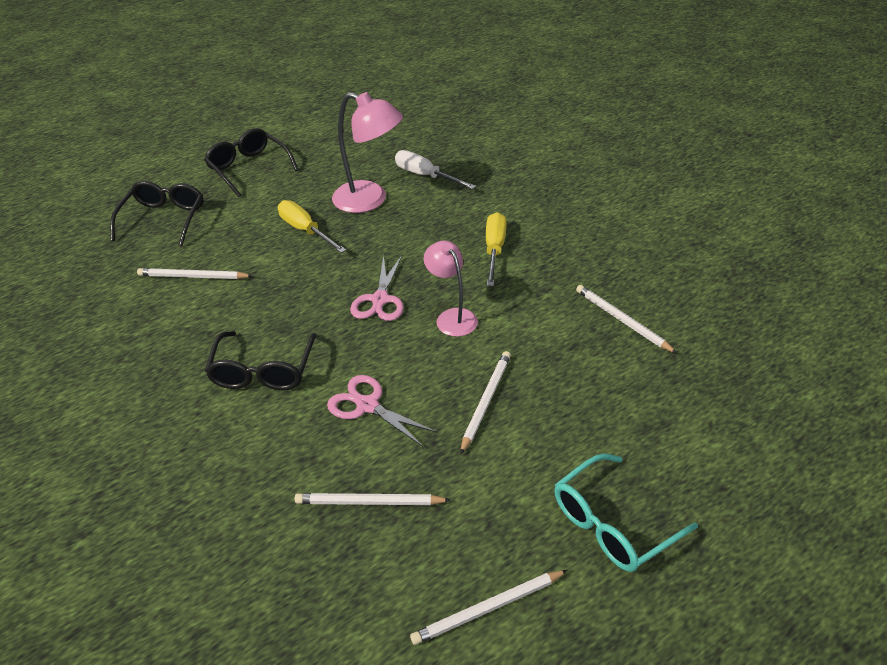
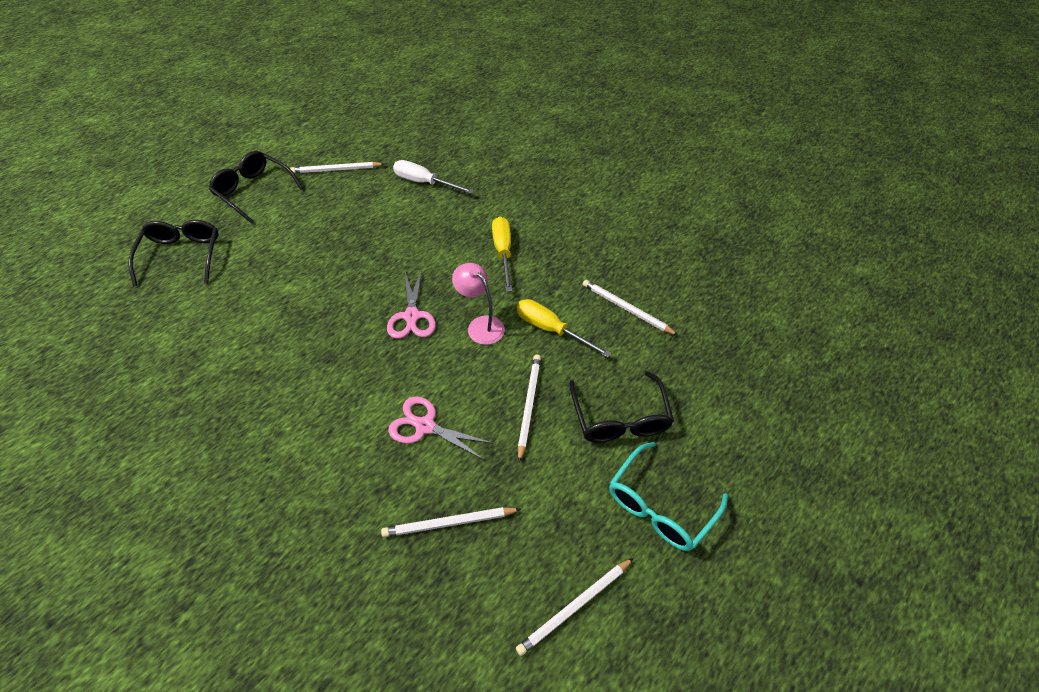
camera: 15 degrees left, 10 degrees up
(193, 277) = (227, 315): white pencil -> white pencil (336, 170)
(263, 371) = (319, 406): black glasses -> black glasses (620, 418)
(305, 230) = (325, 252): yellow screwdriver -> yellow screwdriver (551, 329)
(370, 200) = (379, 213): pink lamp -> none

